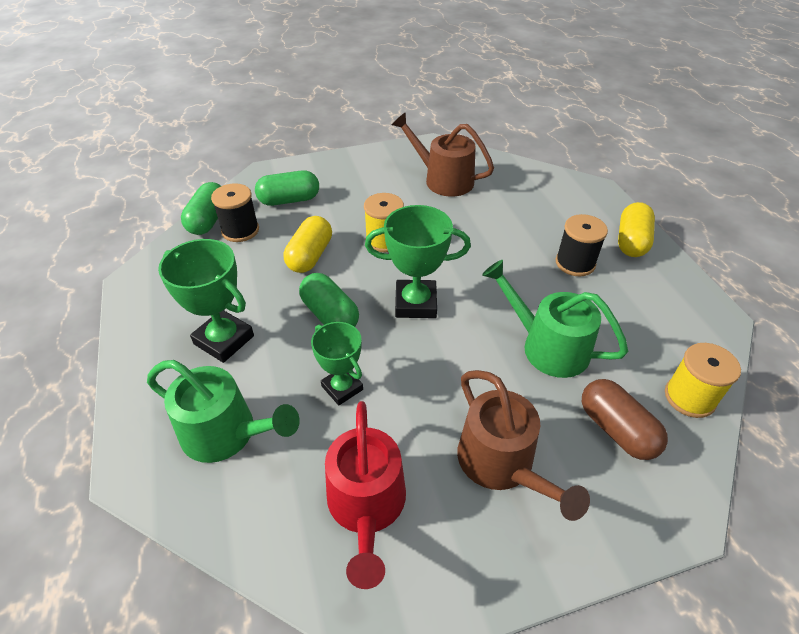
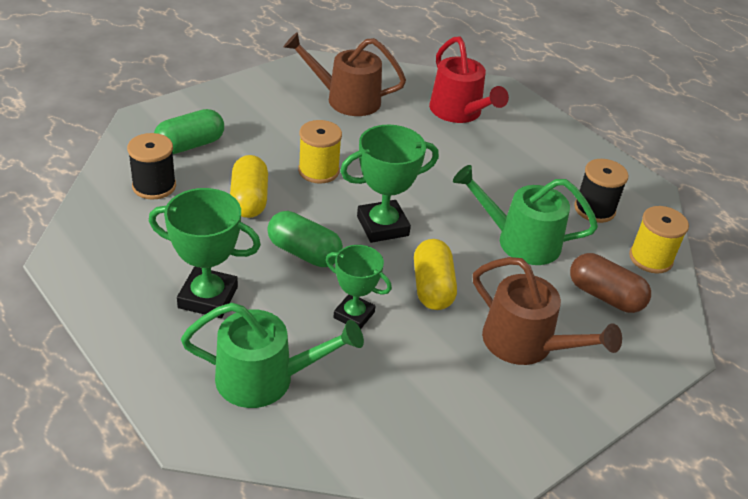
camera: 25 degrees left, 5 degrees down
(208, 220) = (109, 181): green capsule -> none
(366, 506) = (429, 403): red watering can -> red watering can (459, 112)
(575, 263) = (512, 163): black spool -> black spool (594, 209)
(631, 241) = (552, 134): yellow capsule -> yellow capsule (432, 287)

